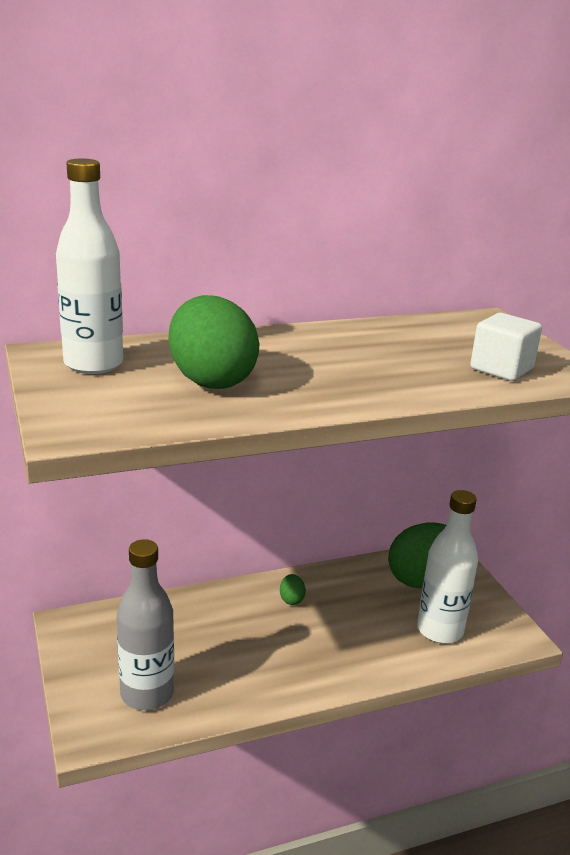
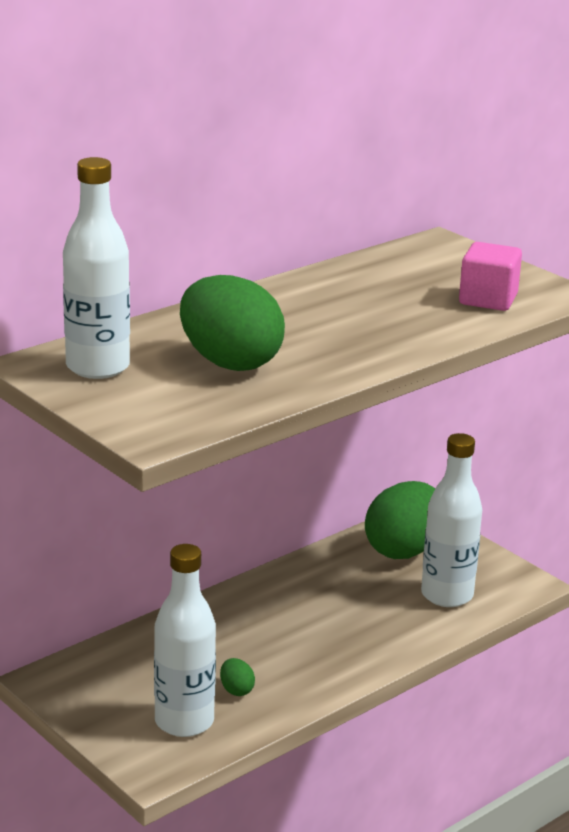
camera: 20 degrees left, 0 degrees up
(147, 693) = (184, 722): grey bottle -> white bottle
(291, 599) = (276, 601): green egg -> green egg (236, 690)
(501, 369) = (488, 299): white cube -> pink cube

